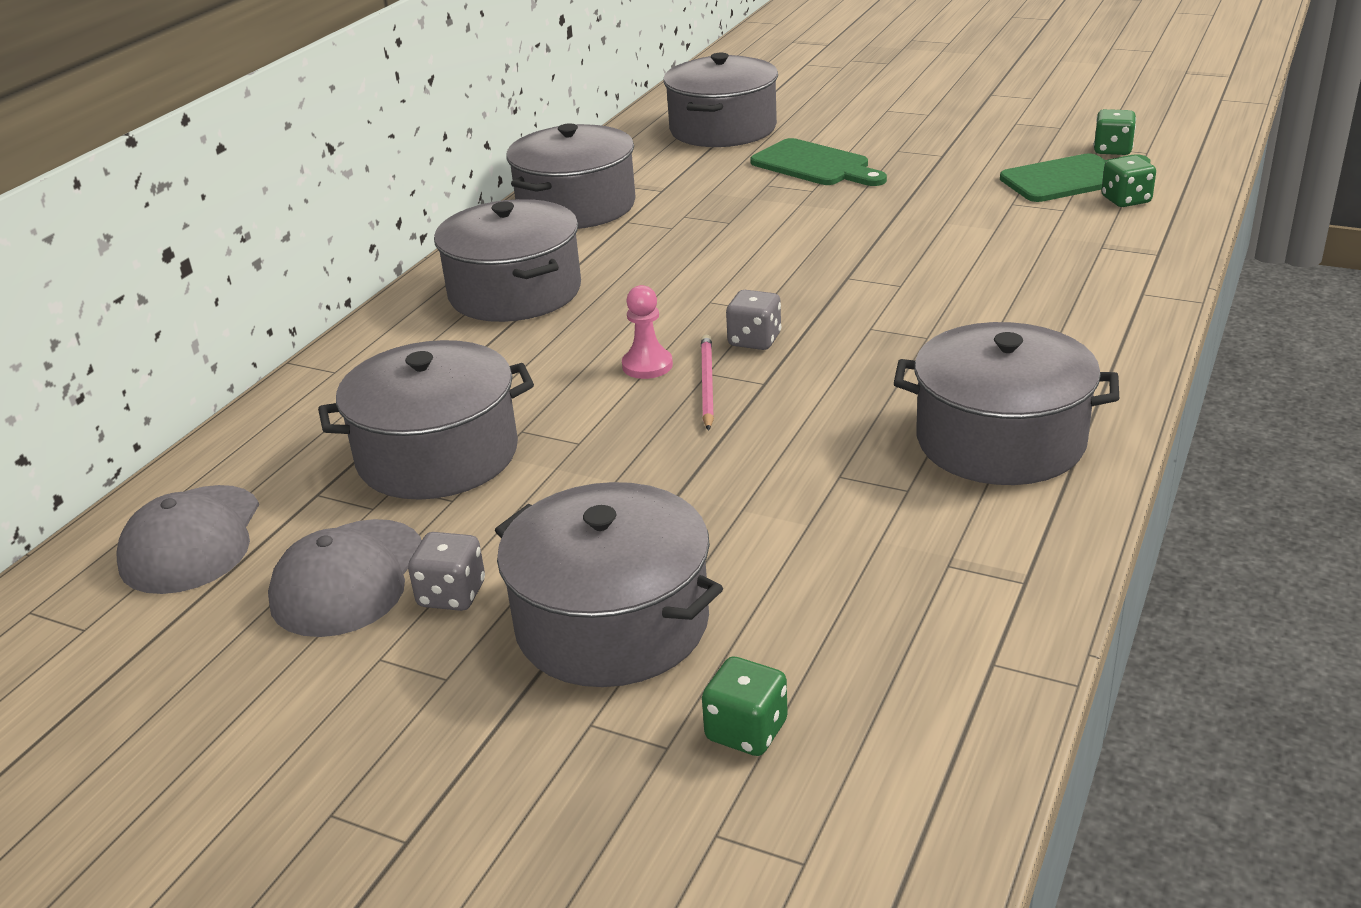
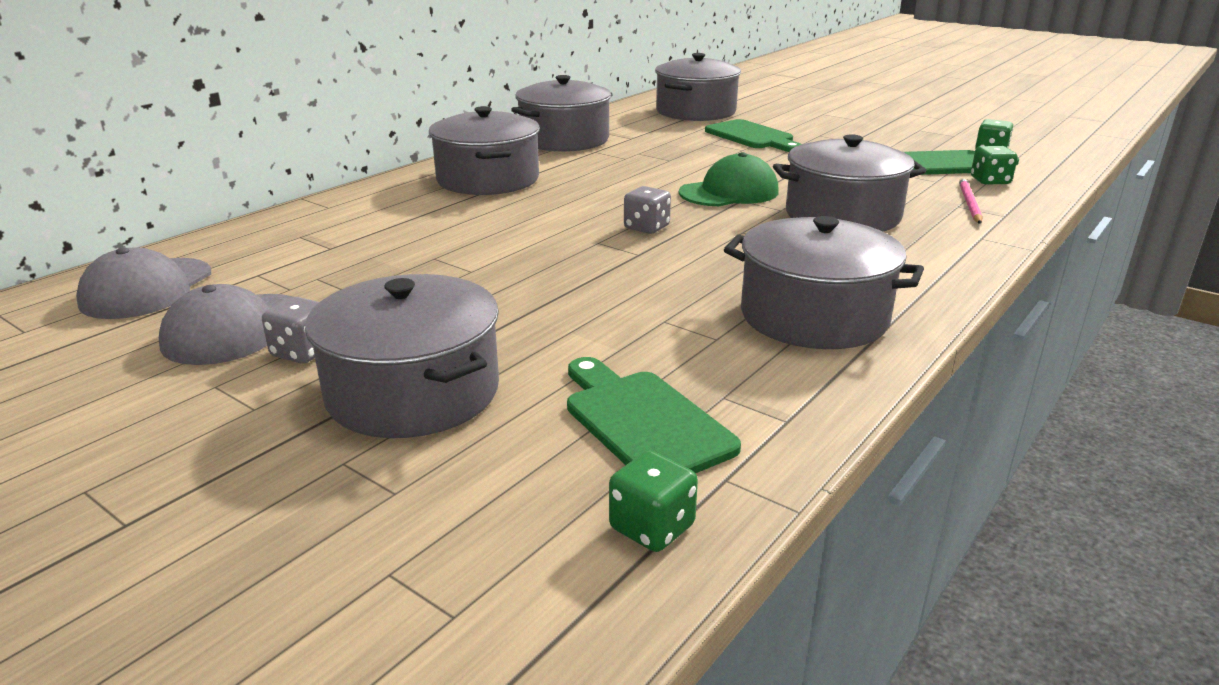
camera: 10 degrees right, 5 degrees down
(438, 455) = (361, 264): grey pot -> grey pot (842, 215)
(647, 365) = (555, 232): pink pawn -> none
(707, 384) = (593, 249): pink pencil -> pink pencil (969, 203)
(746, 731) = (471, 493): green dice -> green dice (652, 528)
(827, 266) = (729, 192): none -> green cap
(879, 612) = (643, 421): none -> green cutting board

